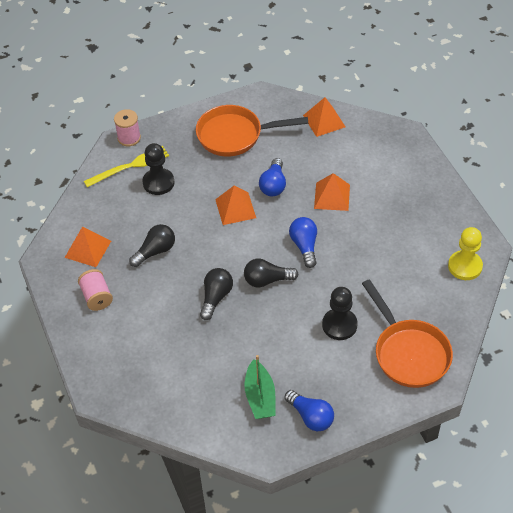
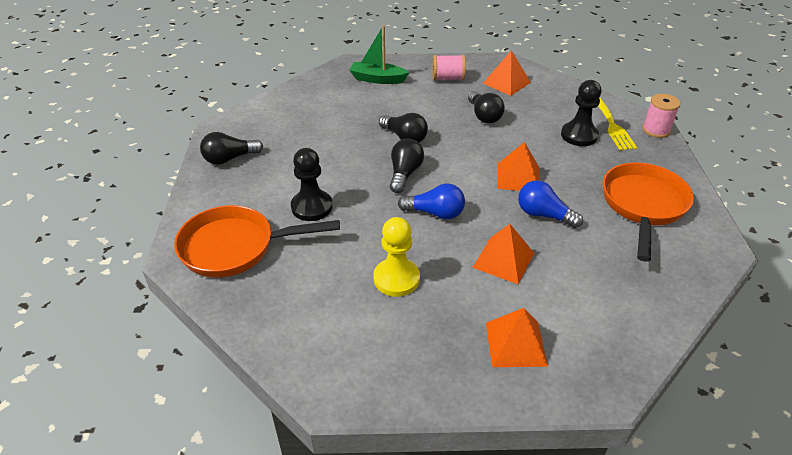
camera: 110 degrees right, 10 degrees down
(260, 397) = (276, 136): green boat -> green boat (377, 79)
(310, 416) = (229, 158): blue light bulb -> black light bulb
(324, 121) = (655, 298): orange pyramid -> orange pyramid (515, 343)
(465, 266) = (312, 352): yellow pawn -> yellow pawn (396, 279)

